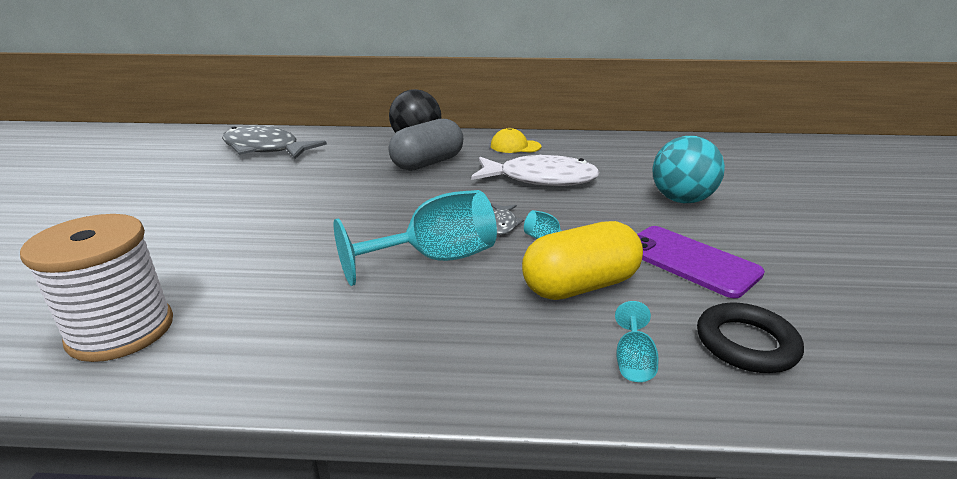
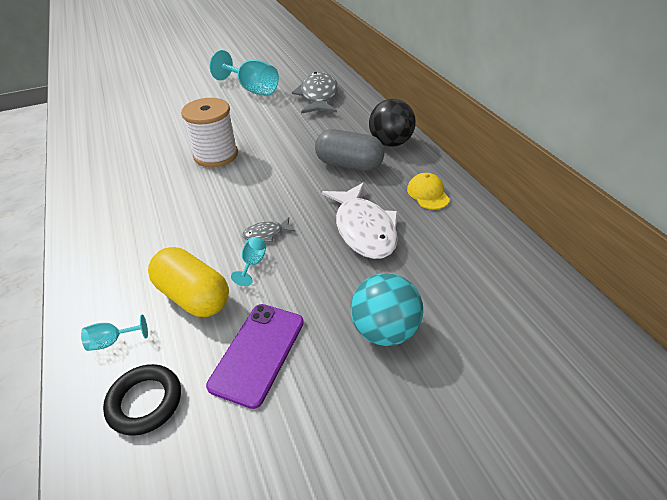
camera: 65 degrees right, 15 degrees up
(121, 331) = (102, 158): white spool -> white spool (216, 155)
(435, 259) = (202, 221): turquoise goblet -> turquoise goblet (252, 89)

